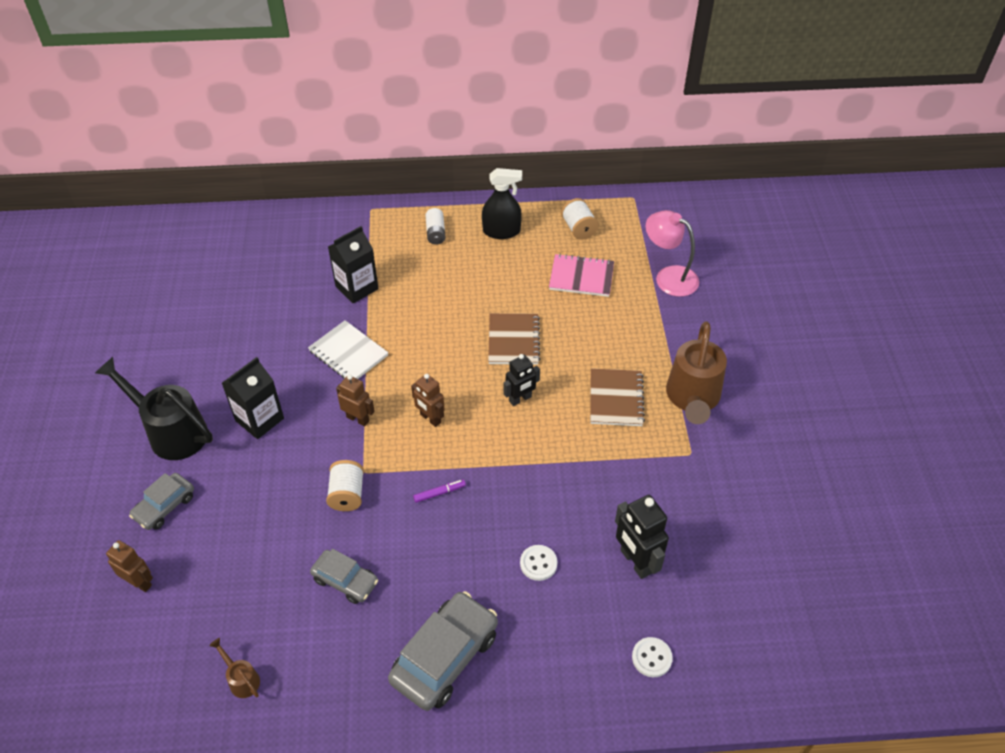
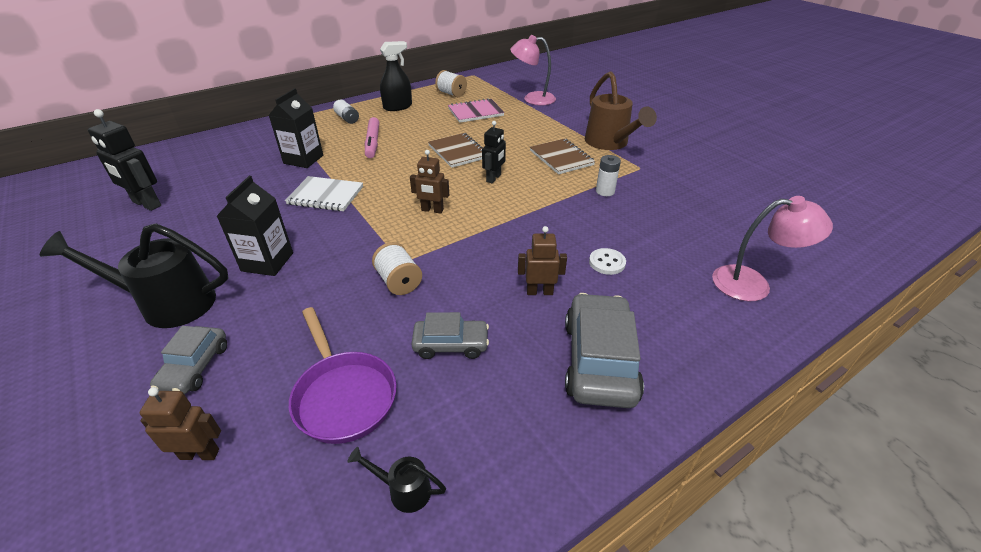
camera: 30 degrees left, 10 degrees down
(241, 679) = (404, 490): brown watering can -> black watering can
(245, 585) = (343, 396): none -> purple pan
(358, 419) = (367, 230): brown robot -> brown robot (539, 292)
(437, 288) = (373, 143): none -> pink marker
(439, 493) = (482, 250): purple marker -> none
(619, 471) = (605, 191): none -> white battery
(635, 562) = (673, 234): black robot -> black robot (146, 204)
(651, 658) = (753, 284): white button -> pink lamp

